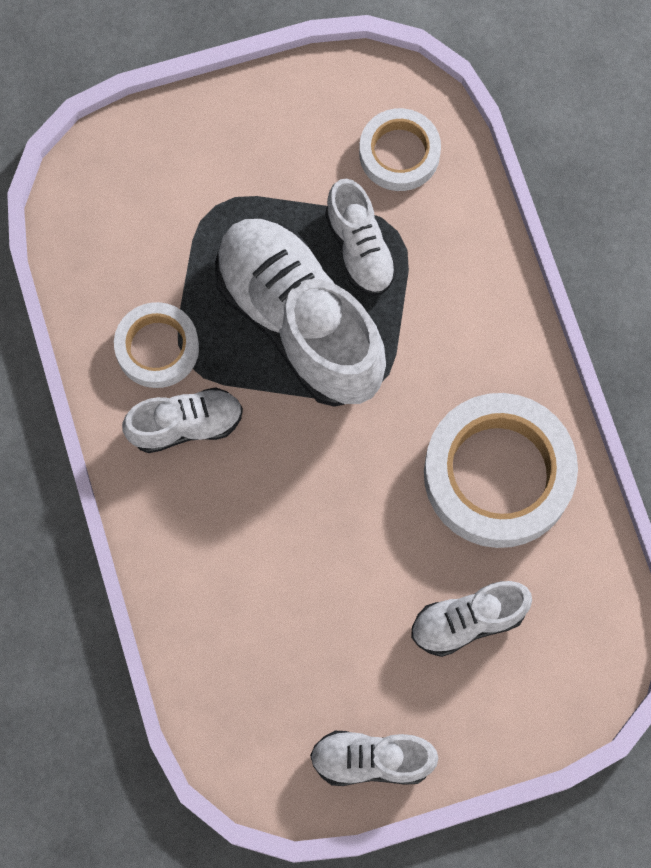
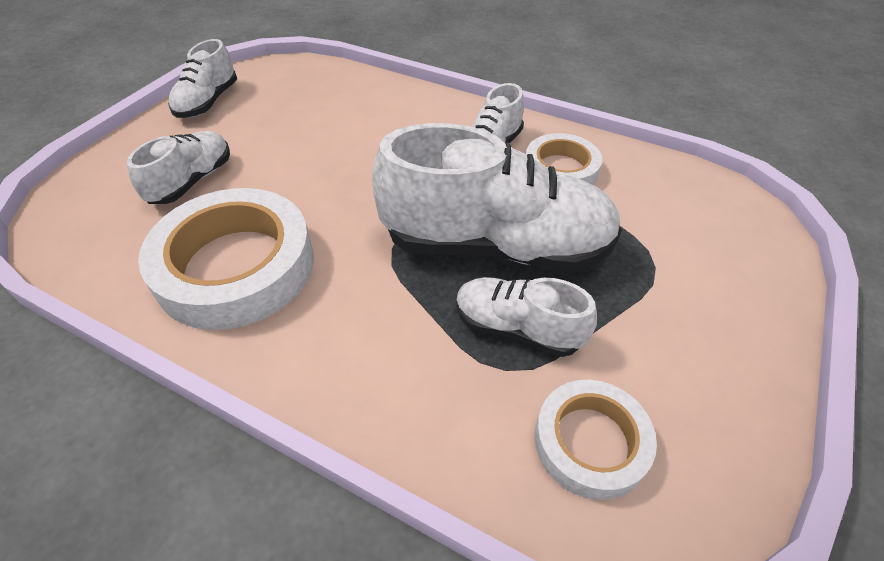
camera: 135 degrees right, 25 degrees down
(371, 760) = (208, 102): white shoe -> white shoe turned 150 degrees clockwise

